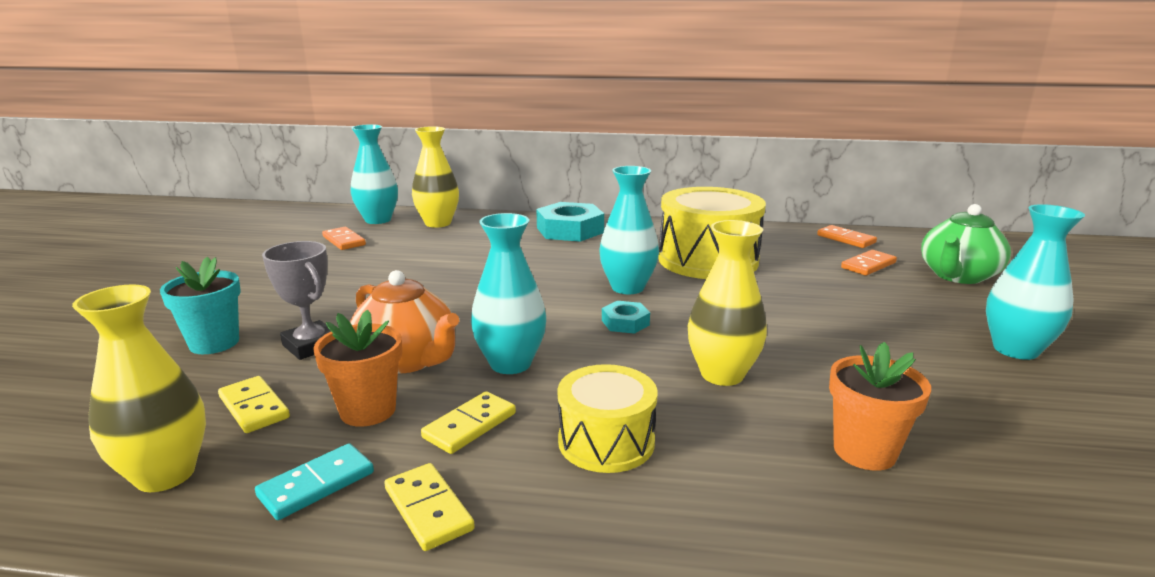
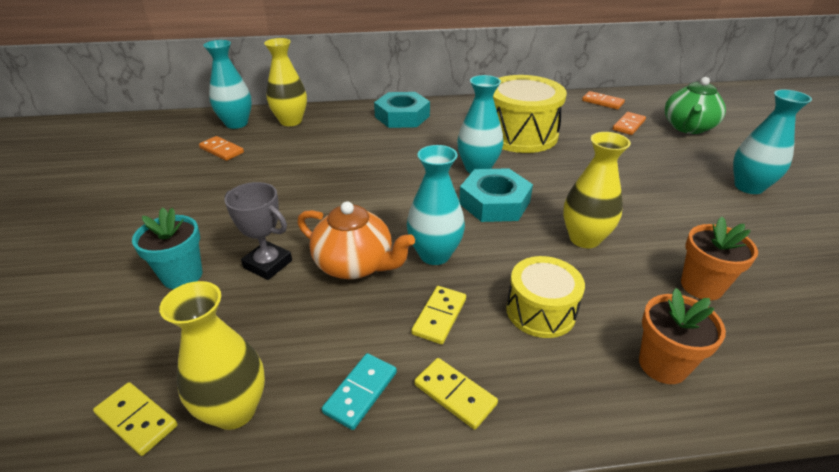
camera: 15 degrees left, 15 degrees up
(254, 407) = (262, 333): yellow domino -> yellow domino (137, 420)
(368, 410) = (355, 318): orange flower pot -> orange flower pot (662, 365)
(625, 323) = (494, 202): turquoise nut -> turquoise nut, size x1.97

